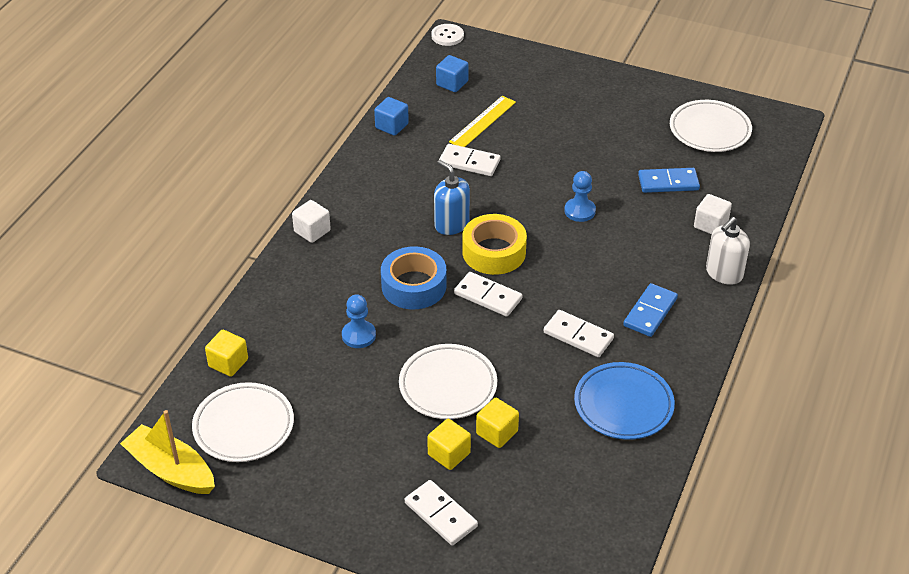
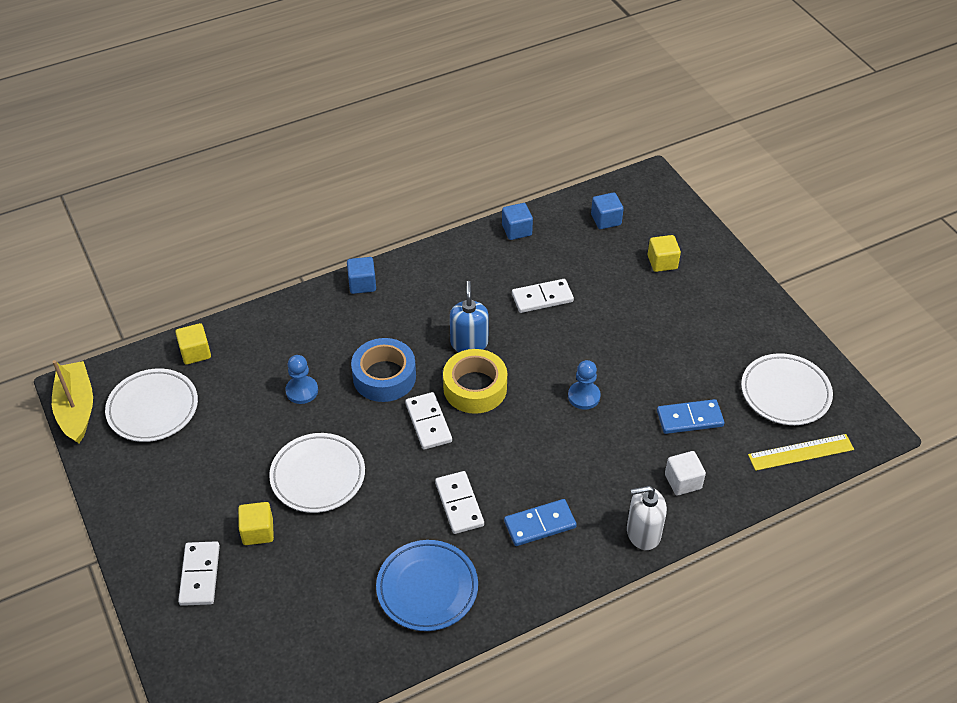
camera: 40 degrees right, 5 degrees up
(312, 231) = (362, 284): white cube -> blue cube
(447, 36) = (649, 175): white button -> none
(469, 162) = (542, 298): white domino -> white domino turned 75 degrees counterclockwise
(482, 122) = (593, 268): yellow ruler -> yellow ruler (801, 452)
(497, 432) = (309, 540): yellow cube -> yellow cube (662, 262)
(668, 183) = (689, 419): blue domino -> blue domino turned 45 degrees counterclockwise

